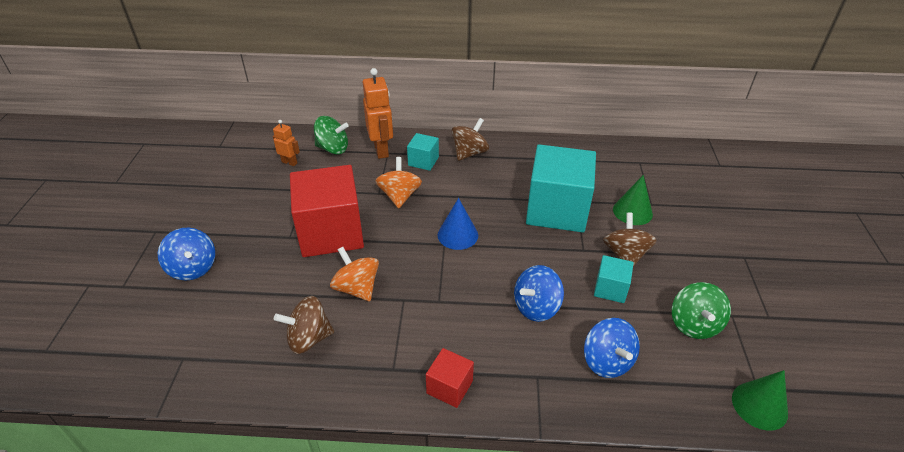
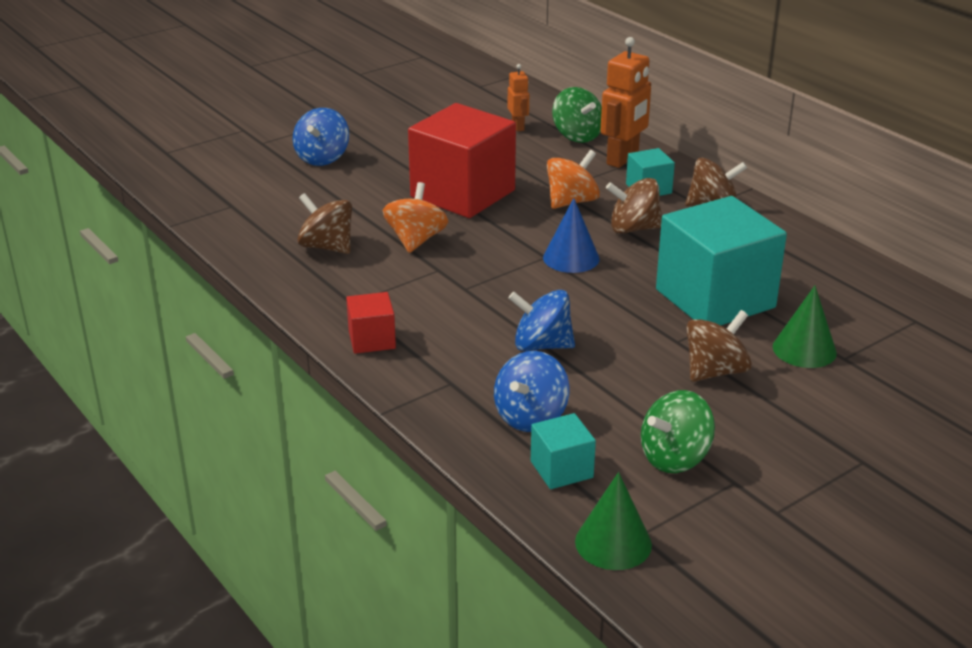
camera: 50 degrees right, 10 degrees down
(456, 192) = (633, 228): none -> brown spinning top
(610, 289) = (642, 381): turquoise cube -> turquoise cube (561, 469)

